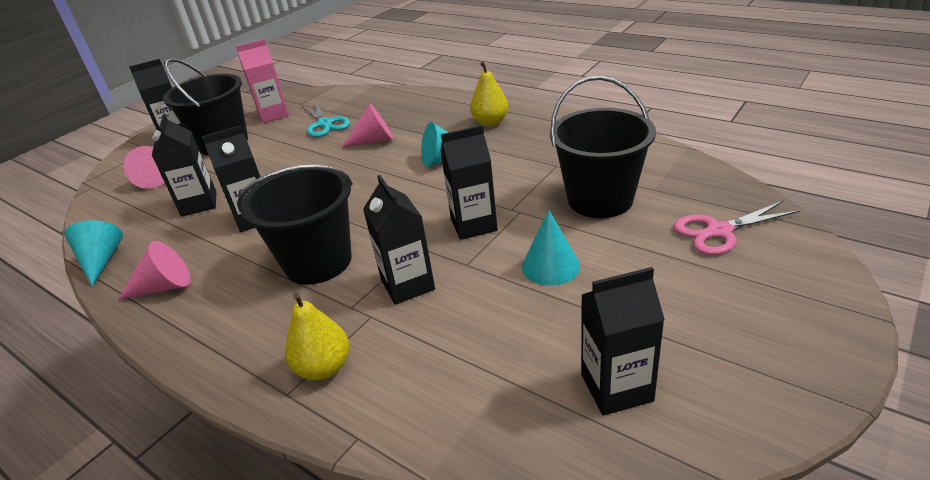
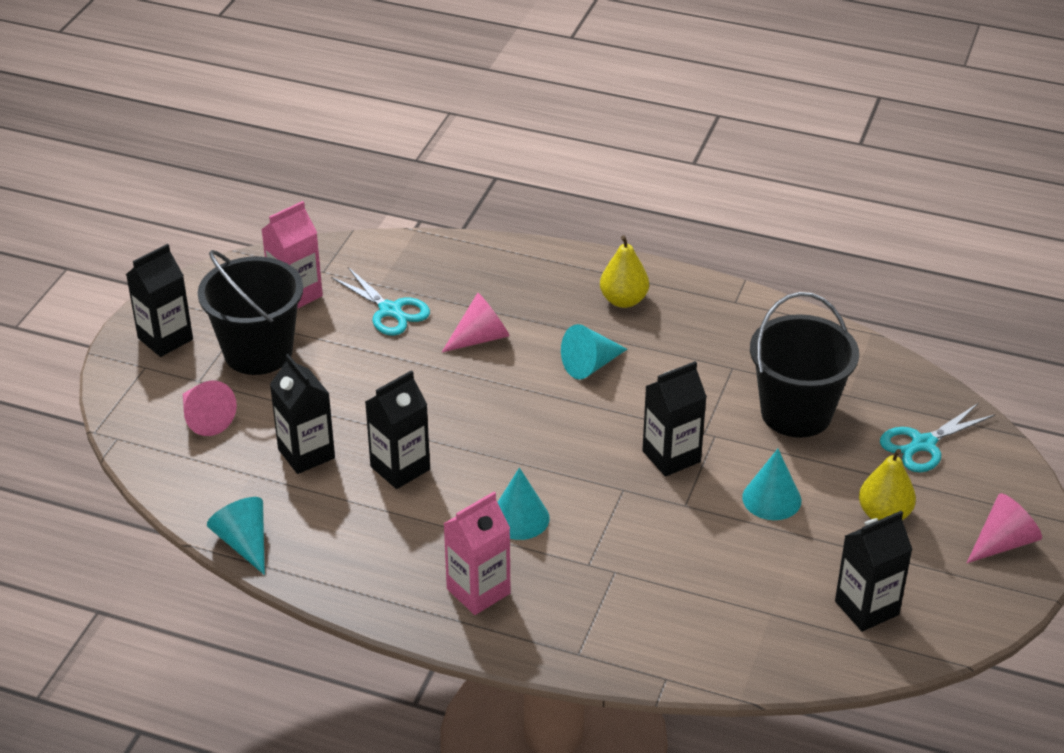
camera: 20 degrees left, 5 degrees up
(164, 287) = (357, 565): pink cone -> pink cone (1003, 542)
(240, 320) = (478, 591): none -> pink carton
(318, 262) = (519, 518): black bucket -> turquoise cone
(324, 368) = (599, 626): yellow pear -> yellow pear (884, 514)
(408, 285) = (635, 534): black carton -> none
(719, 231) = (923, 444): pink scissors -> turquoise scissors

